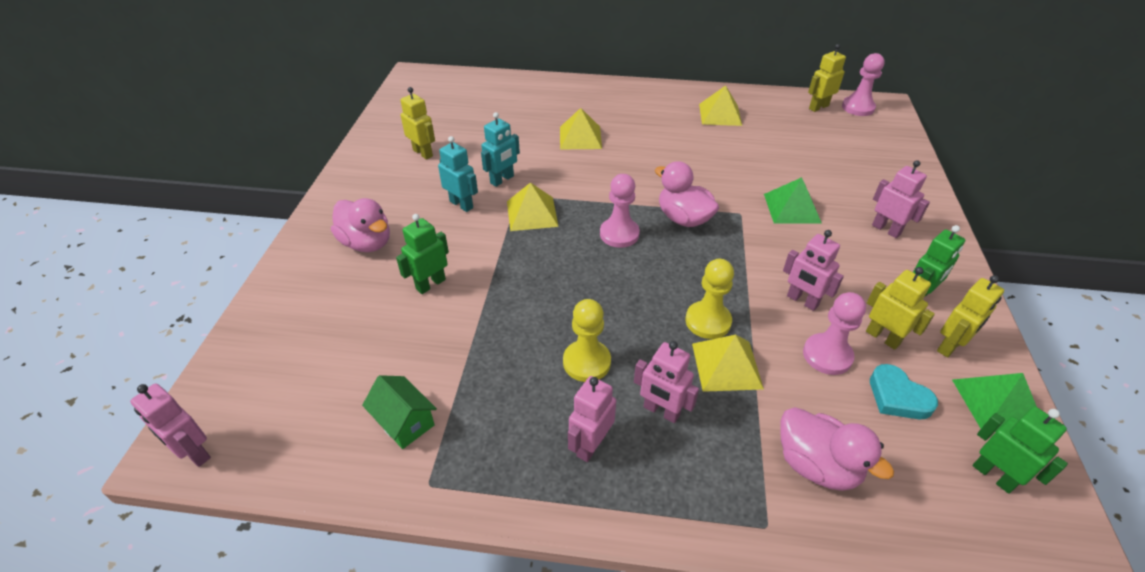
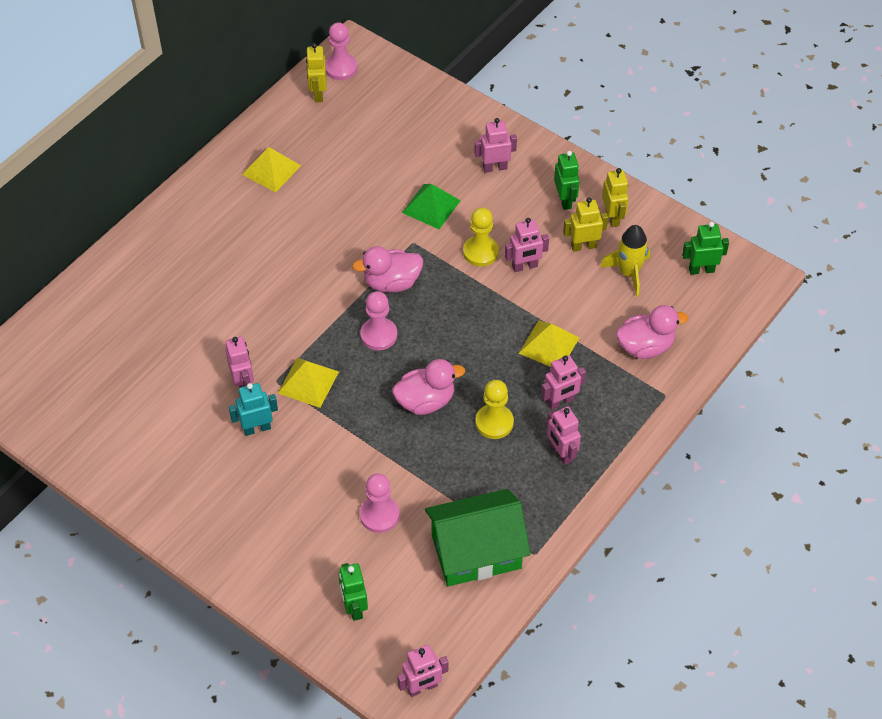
camera: 60 degrees left, 10 degrees up
(367, 243) = (260, 518): pink duck -> pink duck (425, 401)
(404, 422) = (476, 551): green house -> green house, size x2.02
(423, 153) = (149, 429): yellow robot -> none
(430, 284) = (347, 488): green robot -> green robot (354, 607)
(502, 180) = (243, 383): turquoise robot -> pink robot
(580, 137) = (223, 293): yellow pyramid -> none
(708, 321) = (506, 332): yellow pawn -> yellow pawn (480, 252)
(827, 355) = (577, 286): pink pawn -> pink pawn (379, 515)
(897, 397) = (628, 273): turquoise heart -> yellow rocket
(997, 403) = (663, 229): green pyramid -> none

